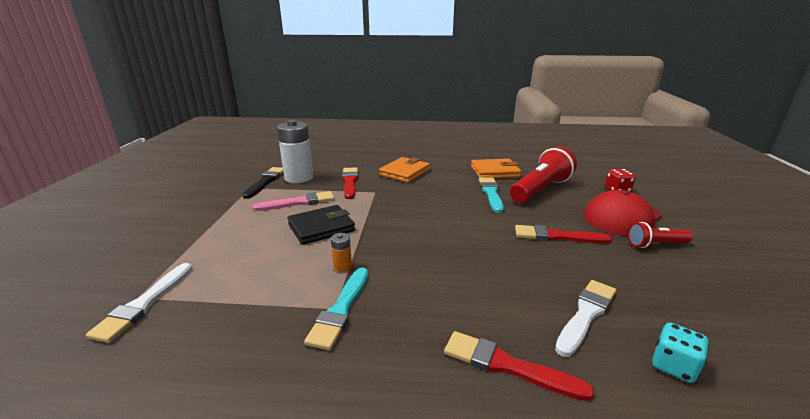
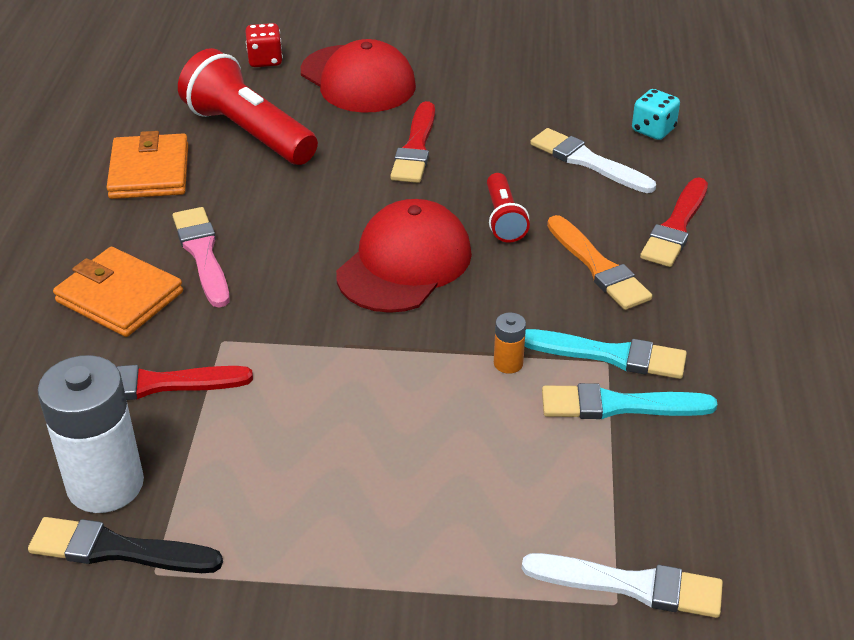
camera: 90 degrees left, 15 degrees up
(298, 202) = (260, 458): pink brush -> pink brush (202, 254)
(321, 227) = (378, 405): black wallet -> none
(435, 233) = (404, 263): none -> red cap
(441, 311) = (598, 267): none -> orange brush
(491, 193) = (256, 189): turquoise brush -> turquoise brush (619, 405)
(655, 244) = (437, 76): red flashlight -> red flashlight (503, 219)

